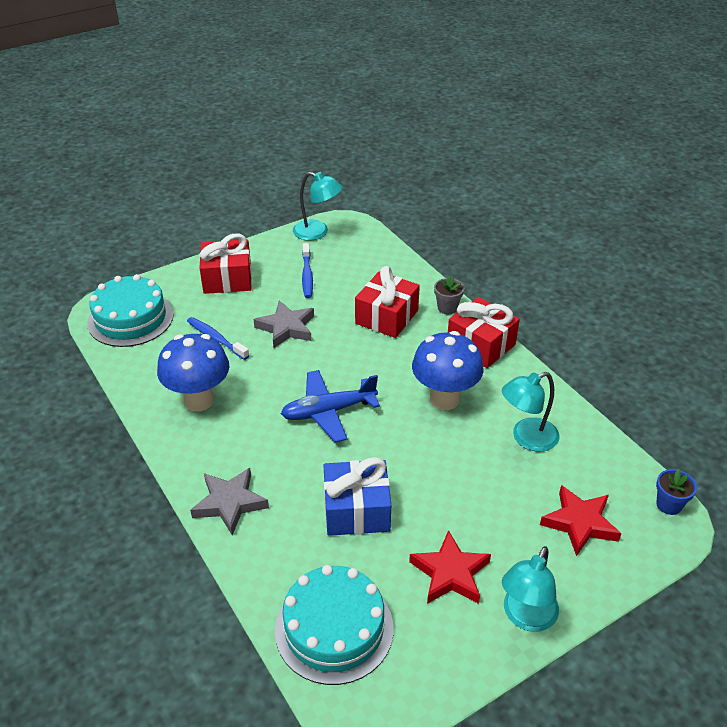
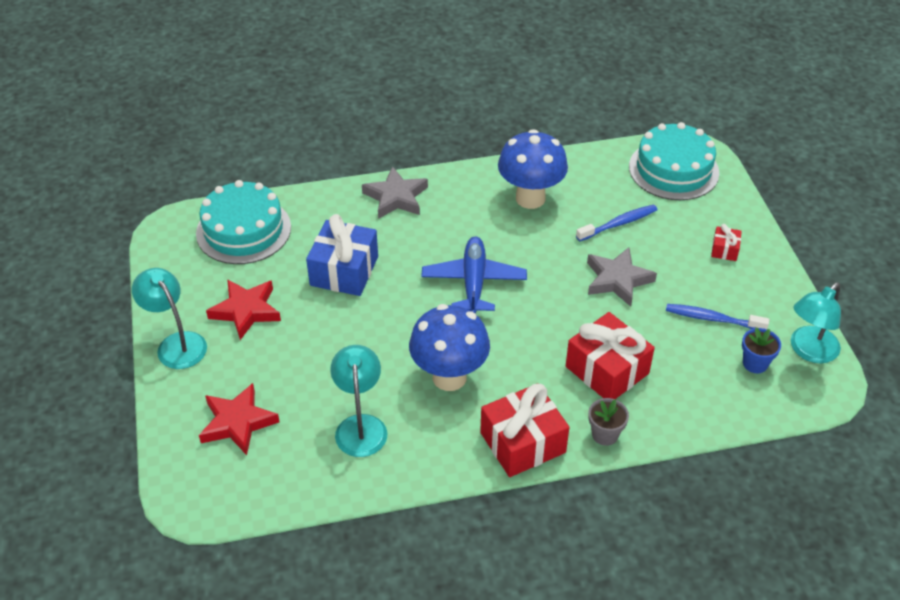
camera: 110 degrees right, 5 degrees up
(227, 279) = (724, 250): red gift -> red gift, size x0.47
(669, 505) = (212, 508): blue flower pot -> blue flower pot (755, 363)

